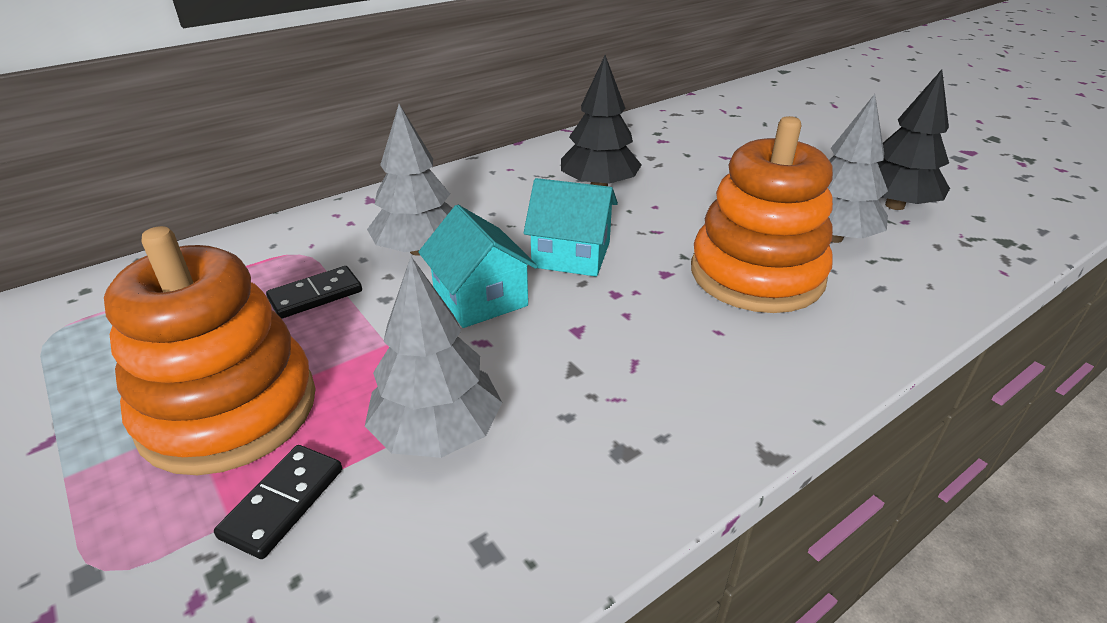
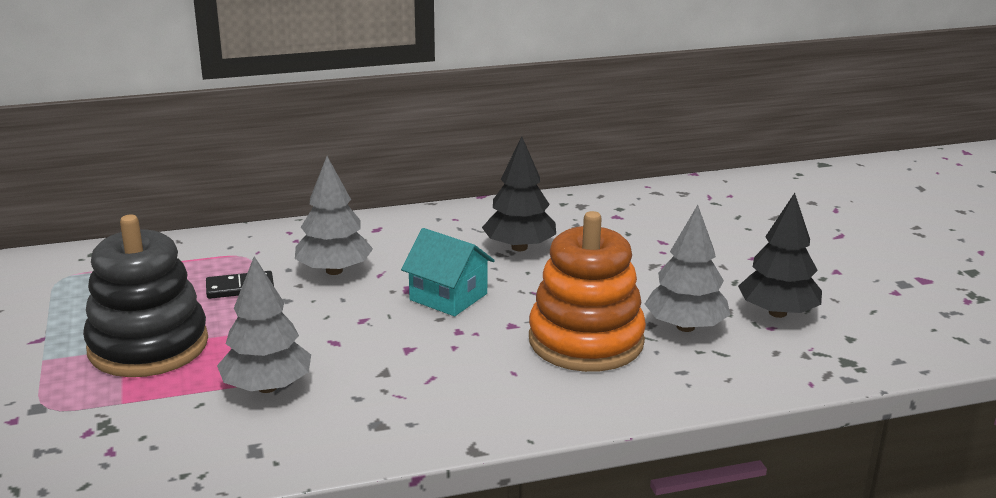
camera: 20 degrees right, 10 degrees down
(229, 410) = (148, 346): orange stacking toy -> black stacking toy
(283, 502) = (155, 400): black domino -> none
(480, 298) = (354, 313): turquoise house -> none

